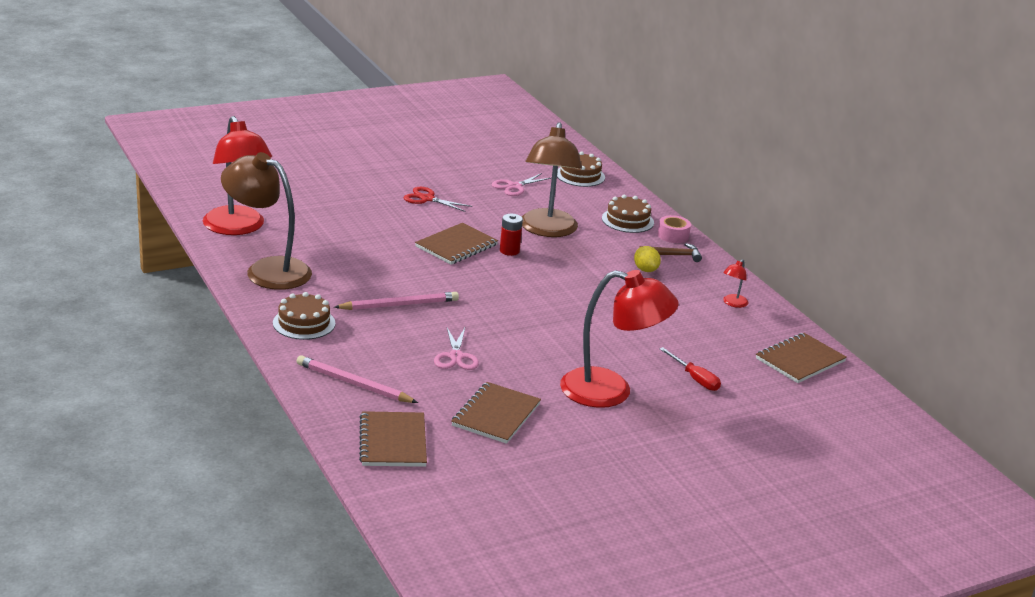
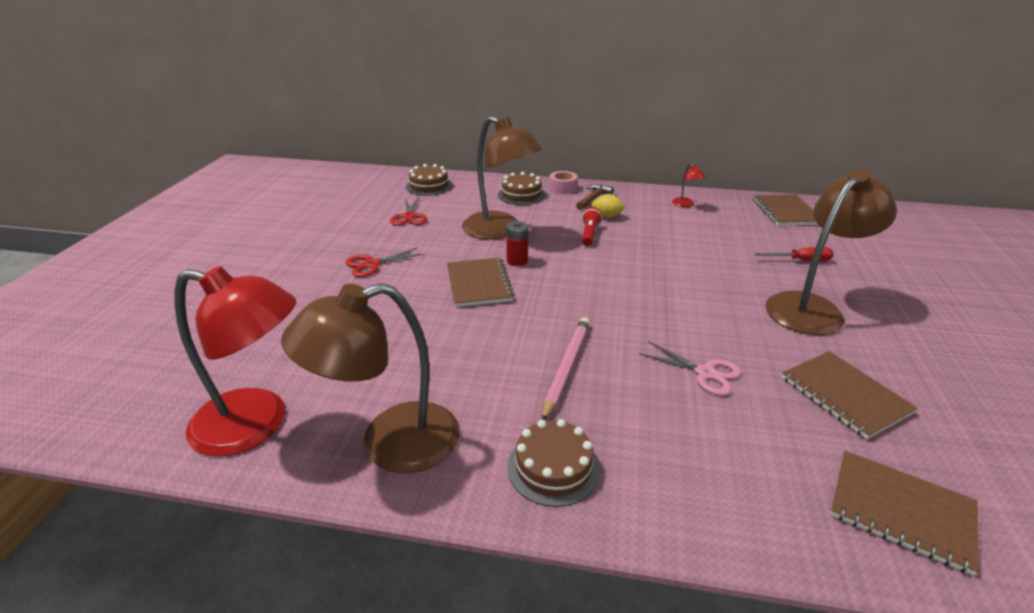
camera: 50 degrees left, 5 degrees up
(354, 384) = (736, 486): pink pencil -> none
(514, 187) = (409, 217): pink scissors -> red scissors
(598, 270) = (589, 234): none -> red flashlight
(611, 391) = (811, 307): red lamp -> brown lamp

